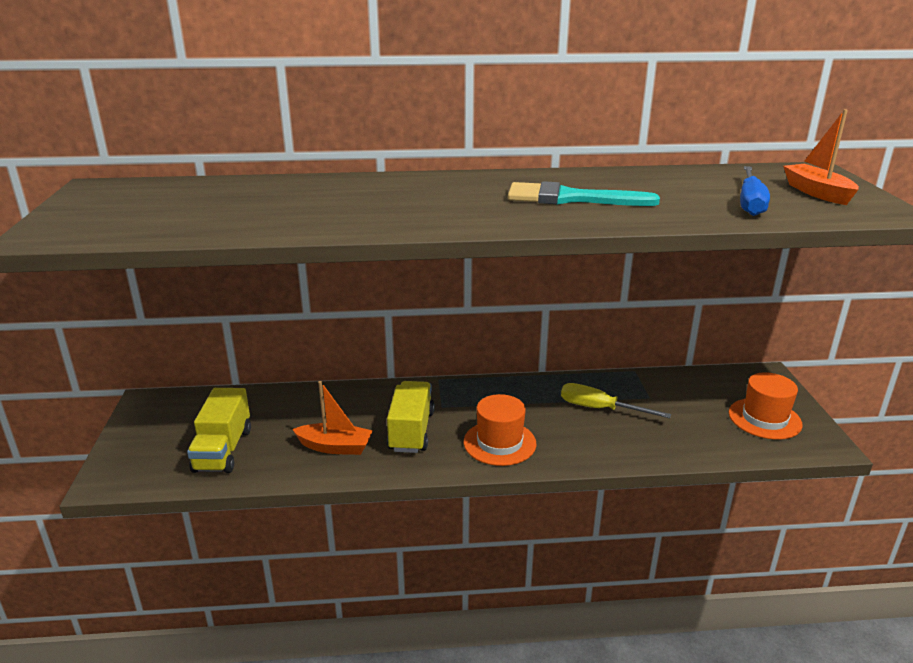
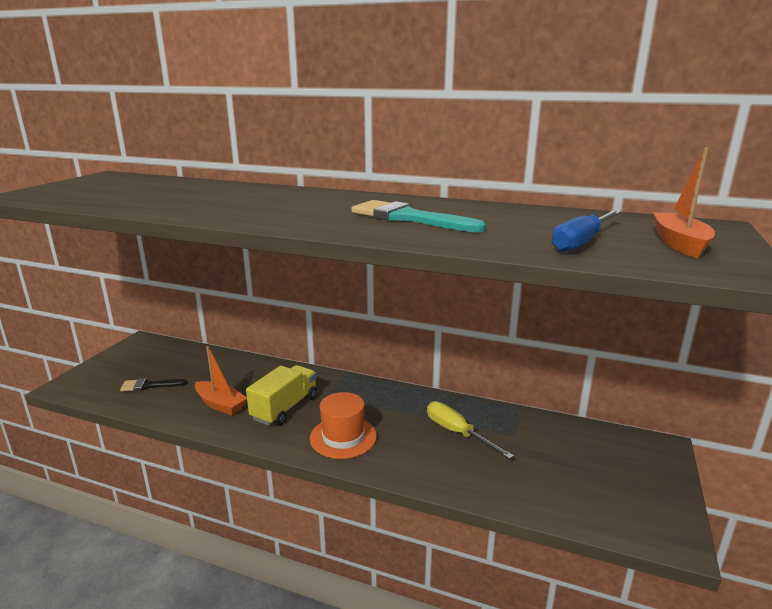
camera: 25 degrees right, 5 degrees down
(223, 450) = (149, 385): yellow truck -> black brush
(764, 419) = (621, 489): orange hat -> none

